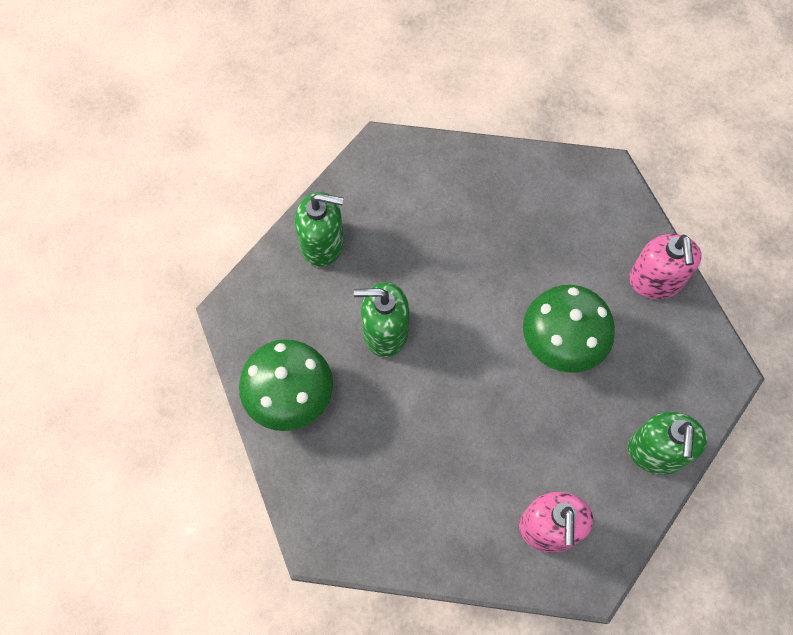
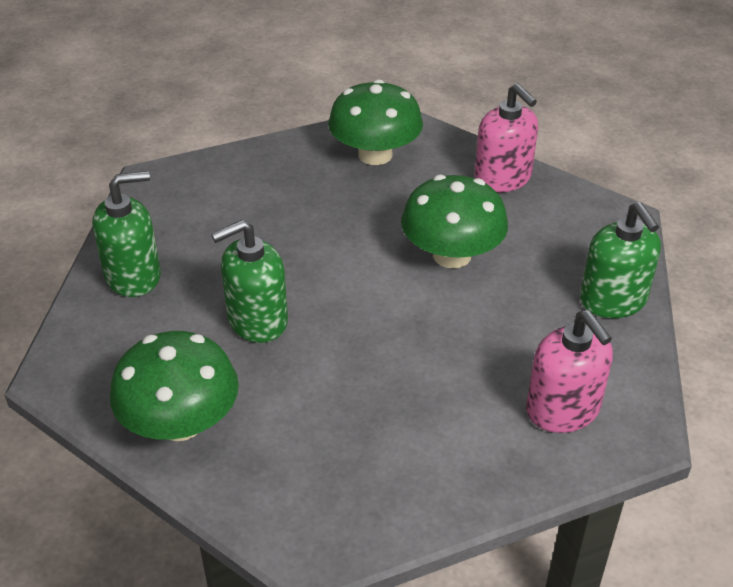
camera: 30 degrees left, 25 degrees down
(567, 203) = (375, 155): none -> green mushroom

